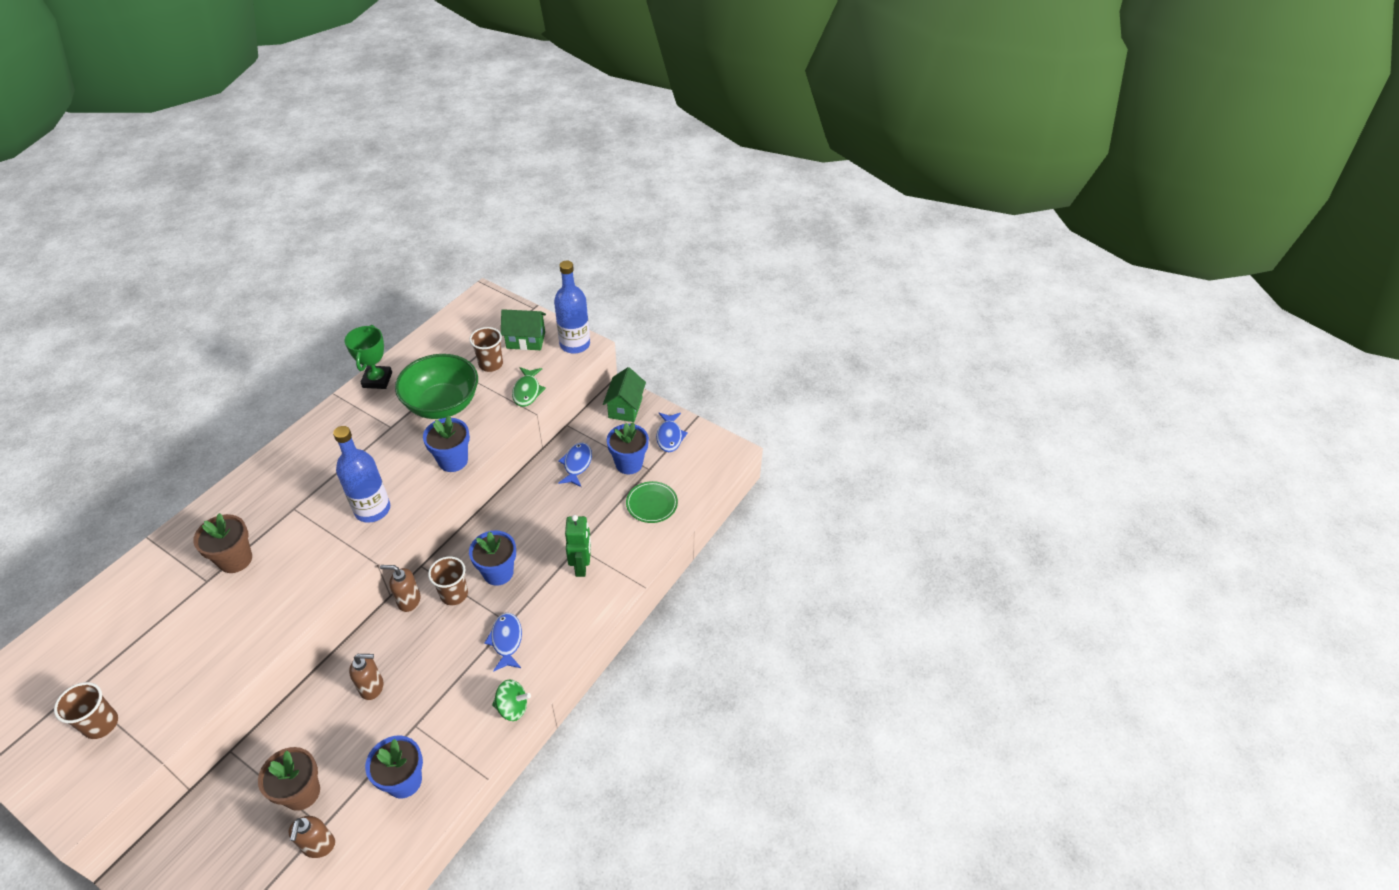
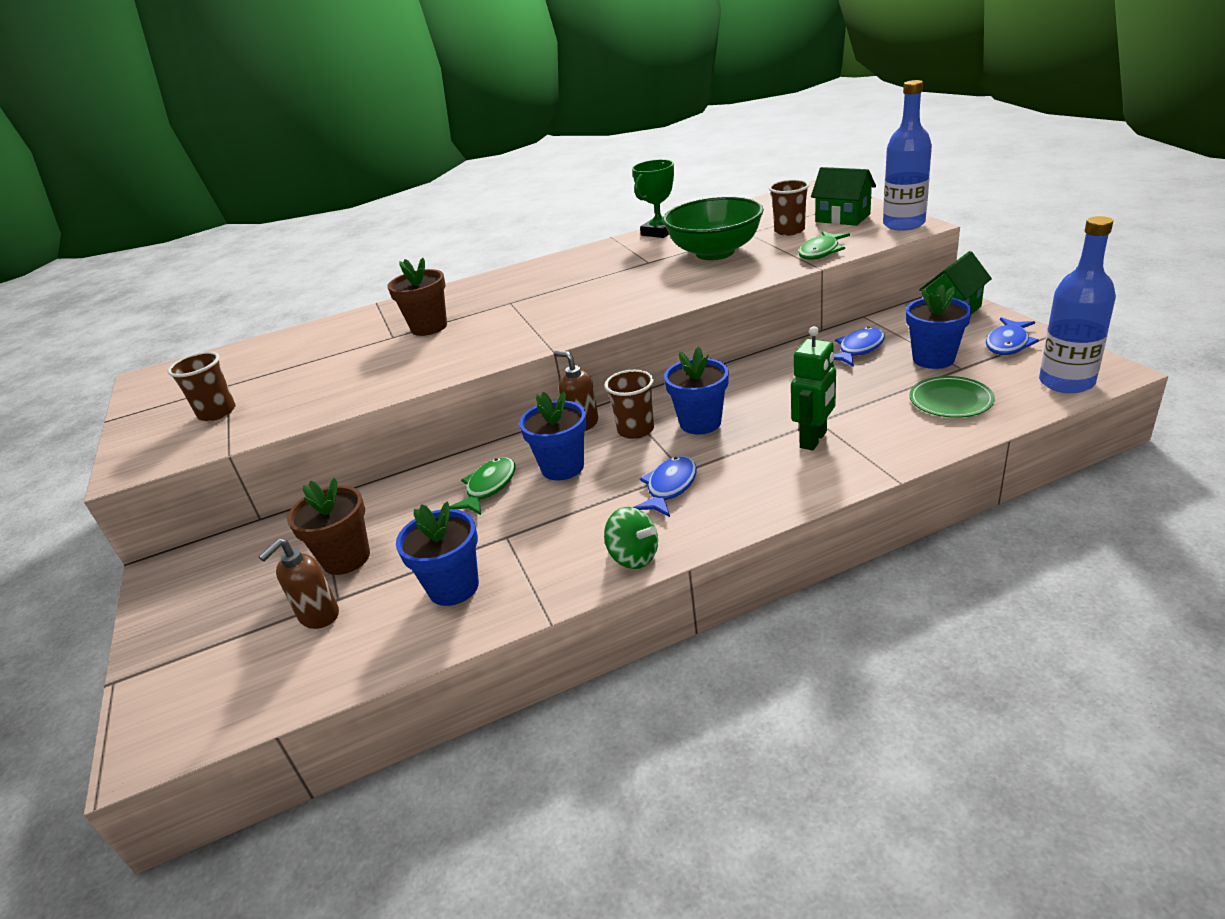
camera: 40 degrees right, 15 degrees down
(372, 509) = (583, 314): blue bottle -> blue bottle (1066, 382)
(372, 687) = (489, 487): brown soap dispenser -> green fish
(453, 460) = (697, 291): blue flower pot -> blue flower pot (562, 467)

